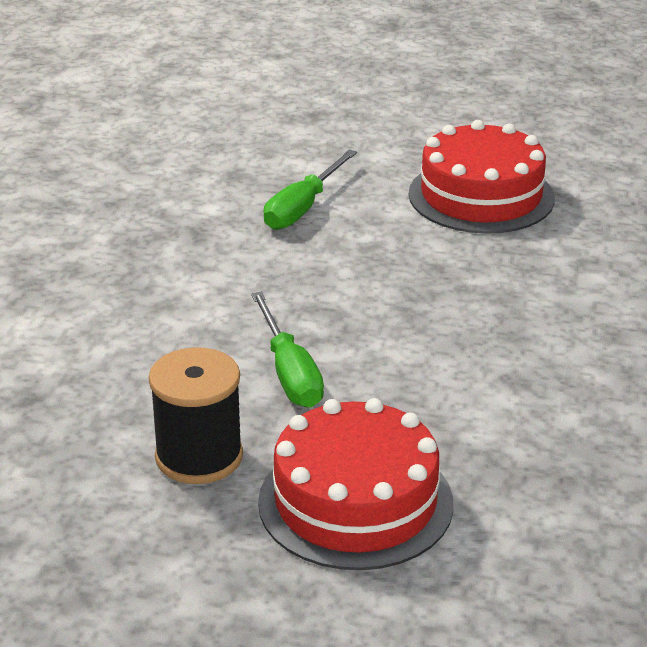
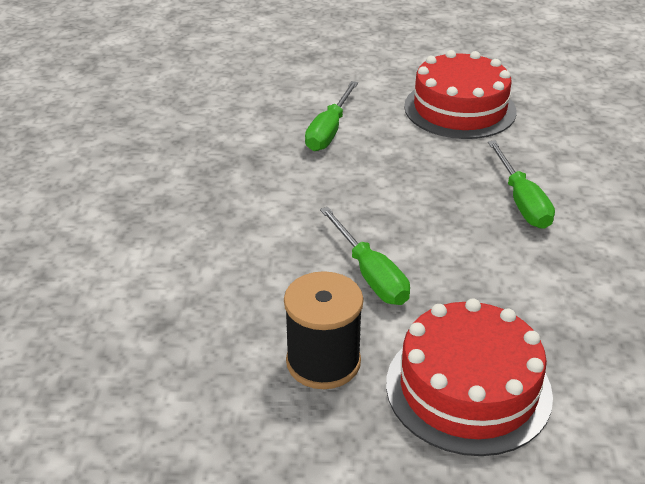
camera: 10 degrees left, 5 degrees up
(511, 312) = (521, 201): none -> green screwdriver

